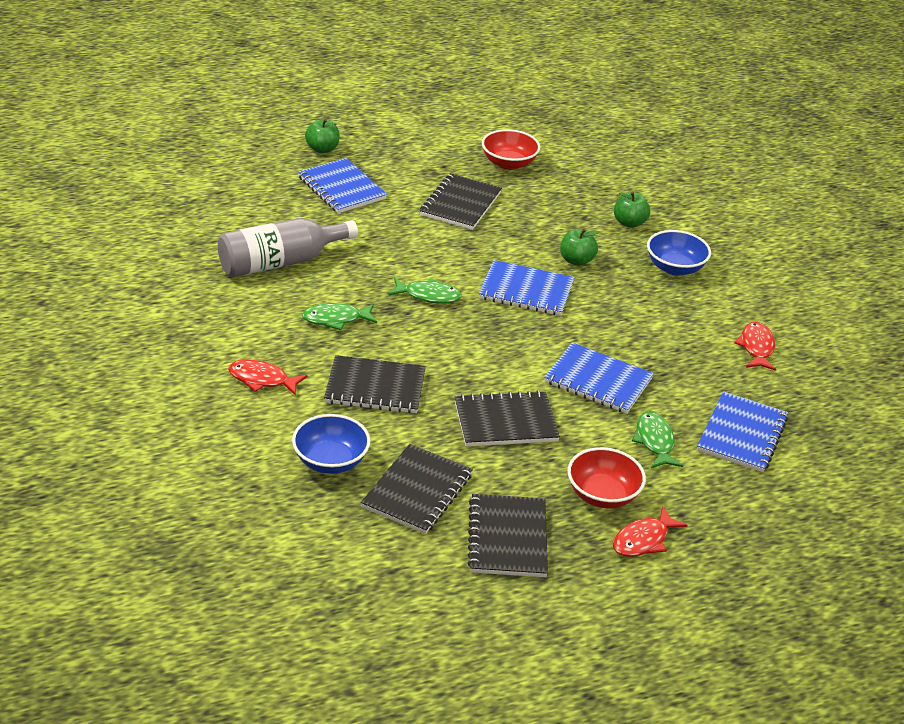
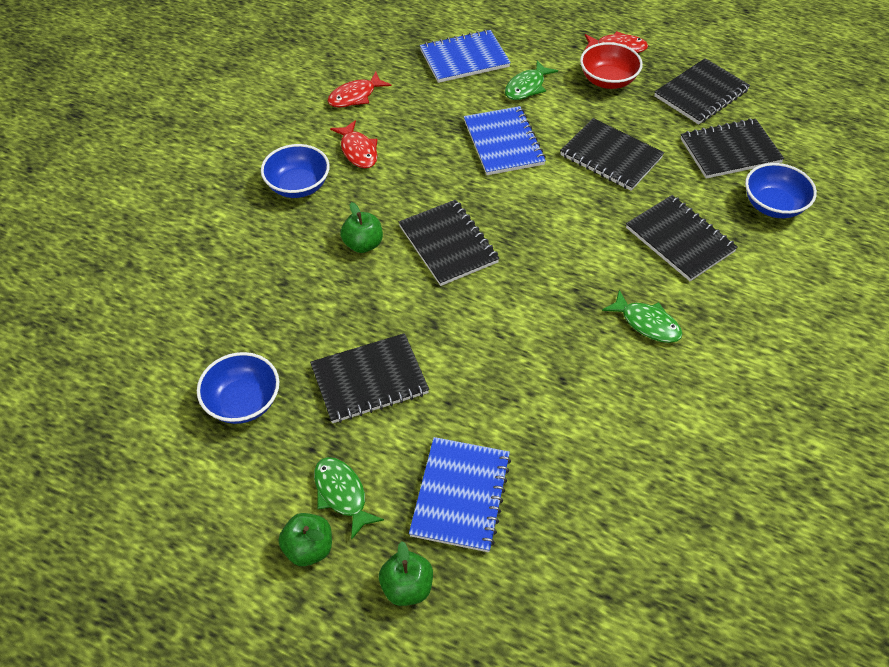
camera: 130 degrees left, 15 degrees up
(262, 380) = (769, 304): red fish -> red fish (358, 151)
(280, 262) = (635, 428): grey bottle -> none
(428, 296) = (537, 294): green fish -> green fish (342, 494)
(509, 163) = (243, 402): red bowl -> blue bowl
(526, 291) = (448, 244): blue notebook -> black notebook
(629, 223) = (257, 250): green apple -> green apple (308, 548)

